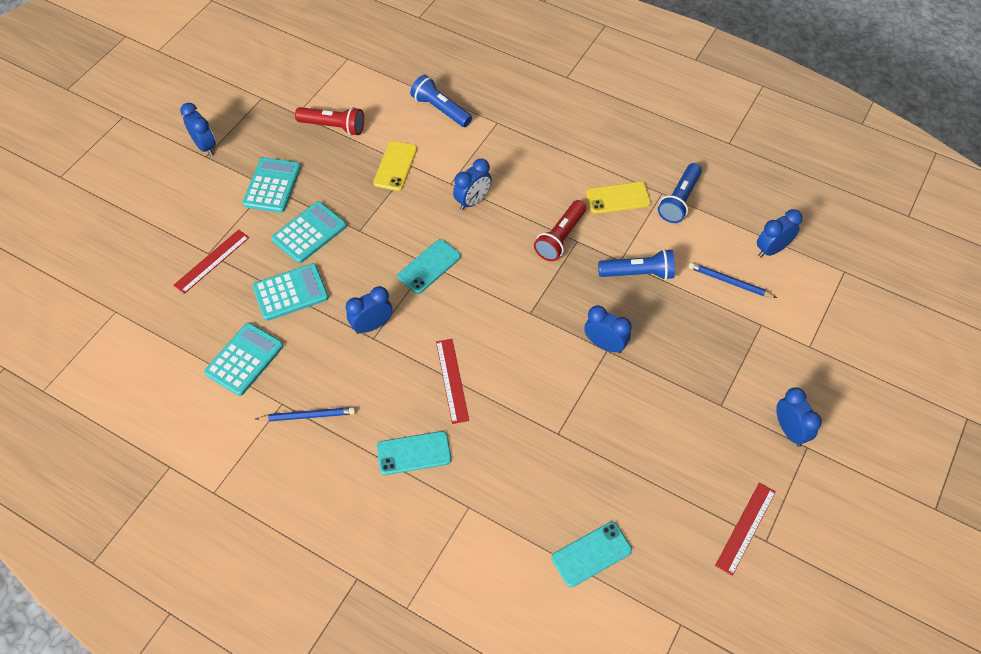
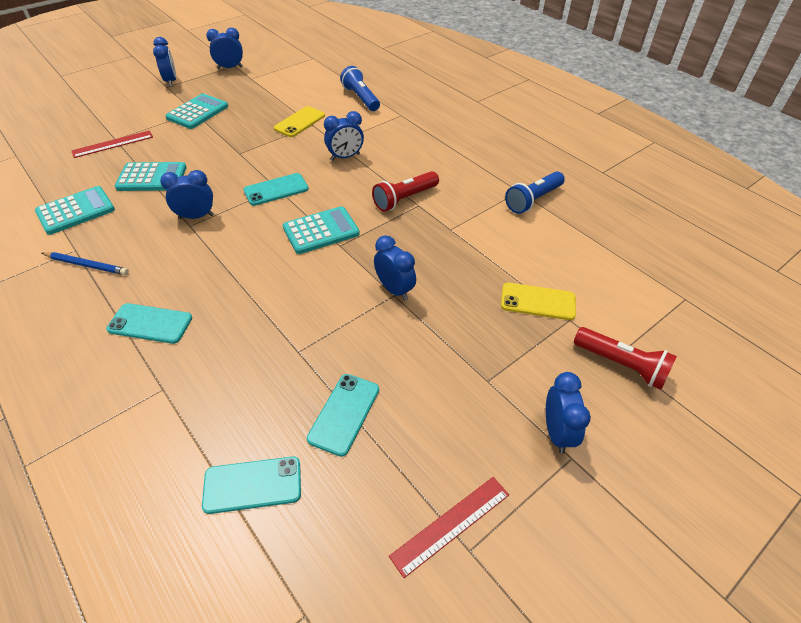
camera: 20 degrees right, 10 degrees down
(309, 233) = (200, 145): turquoise calculator -> turquoise calculator (321, 231)
(333, 127) = (271, 90): red flashlight -> red flashlight (621, 365)
(452, 380) = (231, 276): red ruler -> none
(618, 198) = (475, 185): yellow phone -> yellow phone (538, 301)
(626, 474) = (344, 414): none -> turquoise phone
(638, 273) = (462, 243): blue flashlight -> none
(729, 282) = (552, 274): blue pencil -> none
(771, 249) = (610, 260): blue clock -> blue clock (230, 68)

